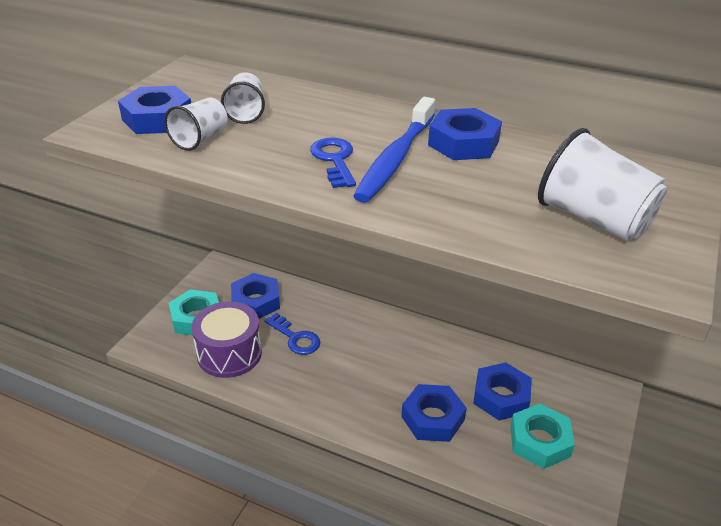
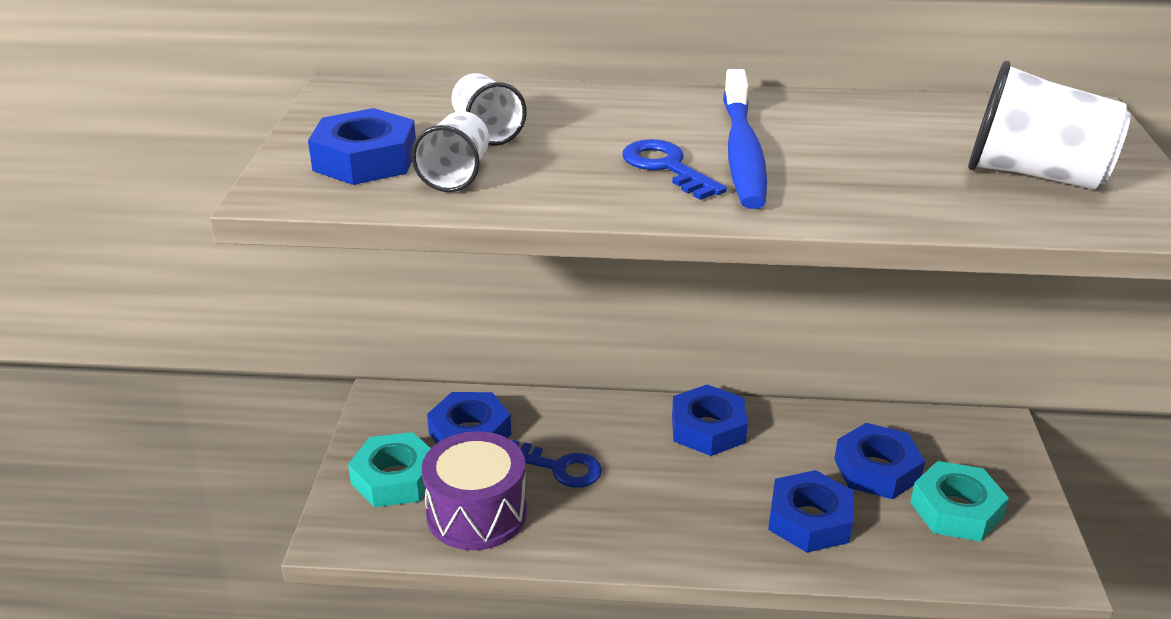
camera: 20 degrees left, 5 degrees down
(463, 143) = (806, 120): blue nut -> blue nut (708, 429)

